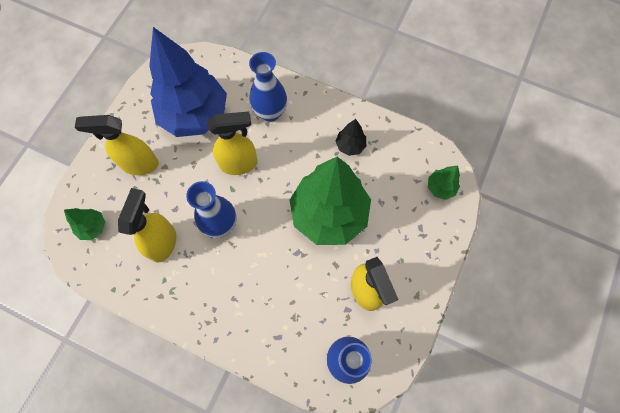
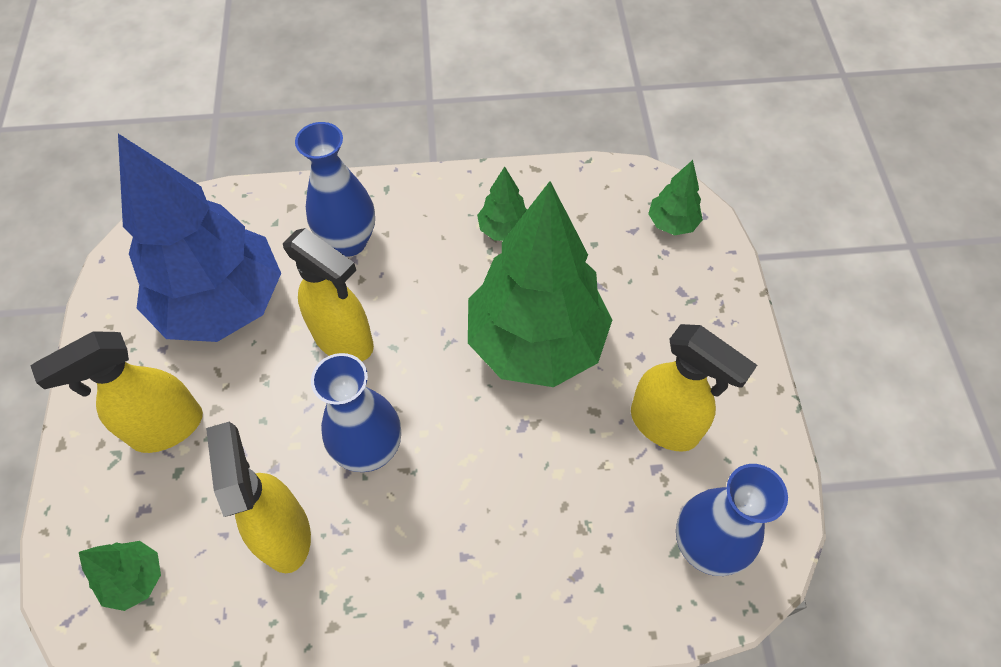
camera: 30 degrees left, 10 degrees down
(239, 164) = (344, 340): yellow spray bottle -> yellow spray bottle turned 75 degrees clockwise
(350, 145) = (504, 229): black tree -> green tree

